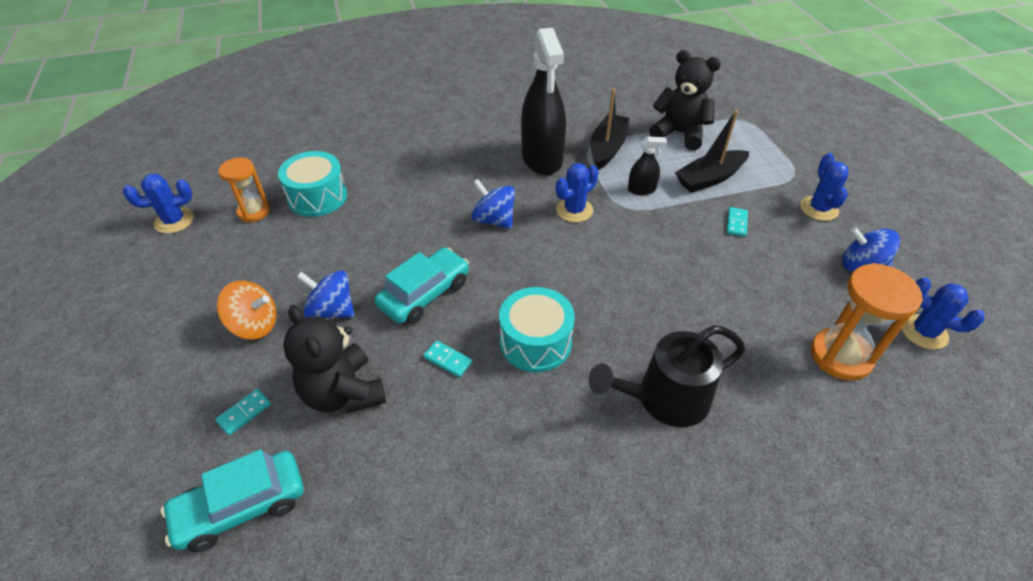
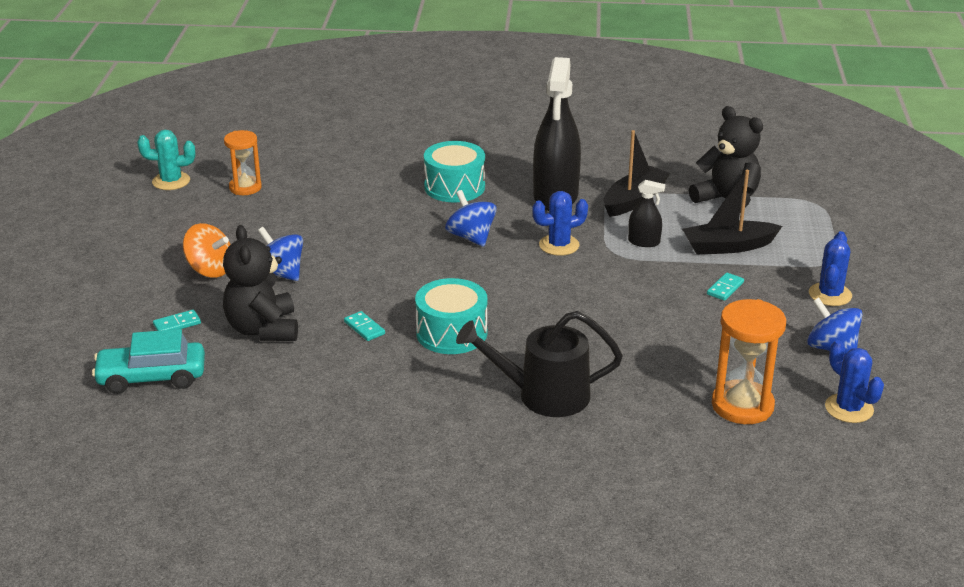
camera: 20 degrees right, 15 degrees down
(174, 221) = (171, 181): blue cactus -> turquoise cactus
(317, 197) = (310, 187): turquoise drum -> turquoise drum (454, 187)
(425, 294) = (370, 279): turquoise car -> none

